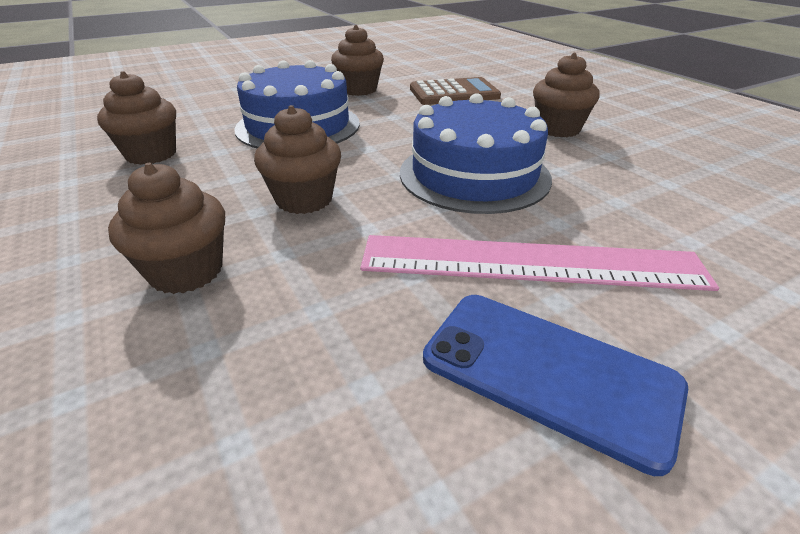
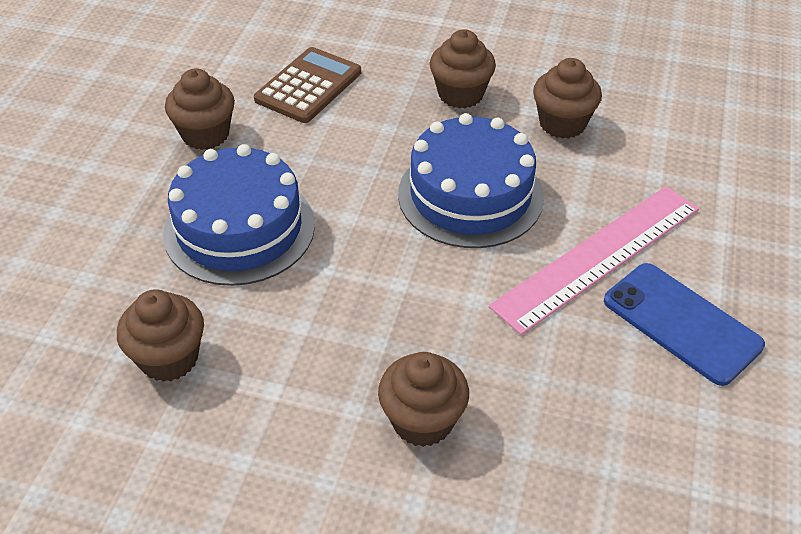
camera: 45 degrees left, 10 degrees up
(304, 199) = (392, 307): brown cupcake -> brown cupcake (562, 124)
(548, 372) = (682, 323): blue phone -> blue phone turned 60 degrees clockwise

